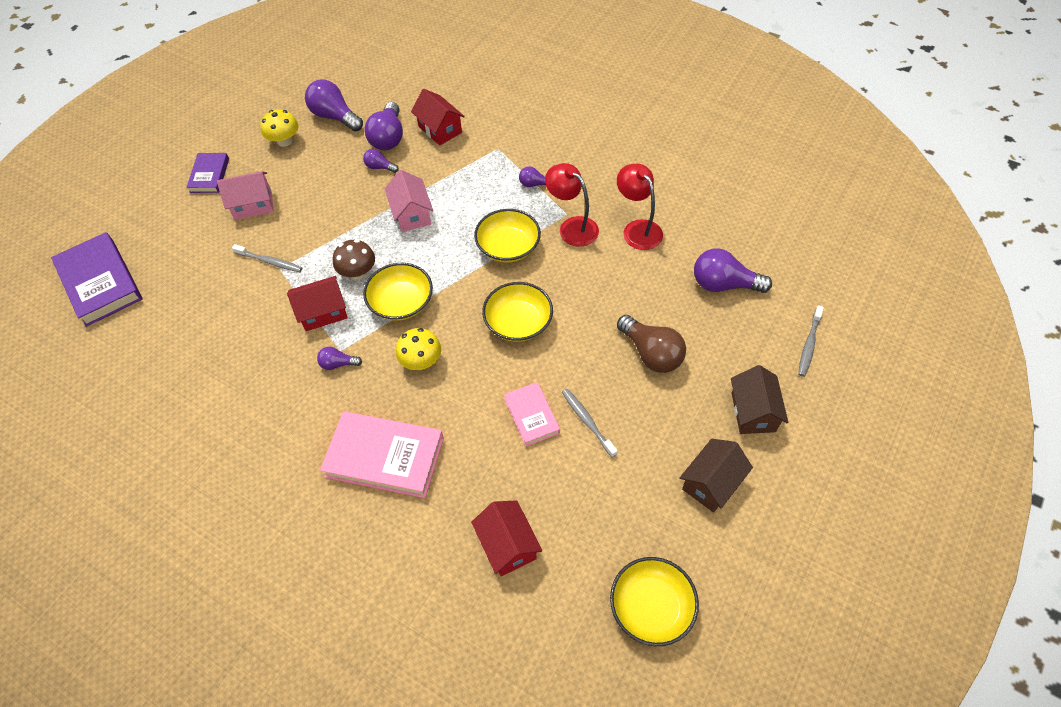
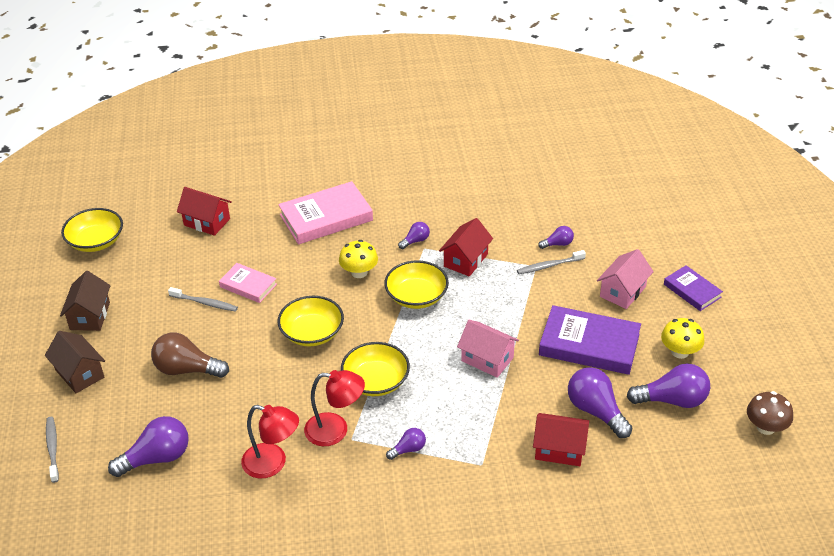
camera: 140 degrees right, 15 degrees down
(100, 282) = (643, 192): purple book -> purple book (589, 344)
(358, 272) = (474, 296): brown mushroom -> brown mushroom (765, 427)
(380, 167) = (566, 380): purple light bulb -> purple light bulb (558, 244)

